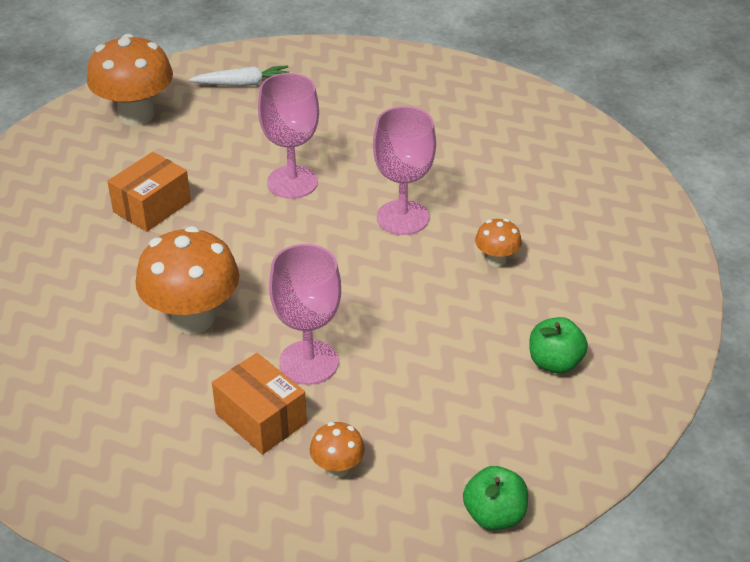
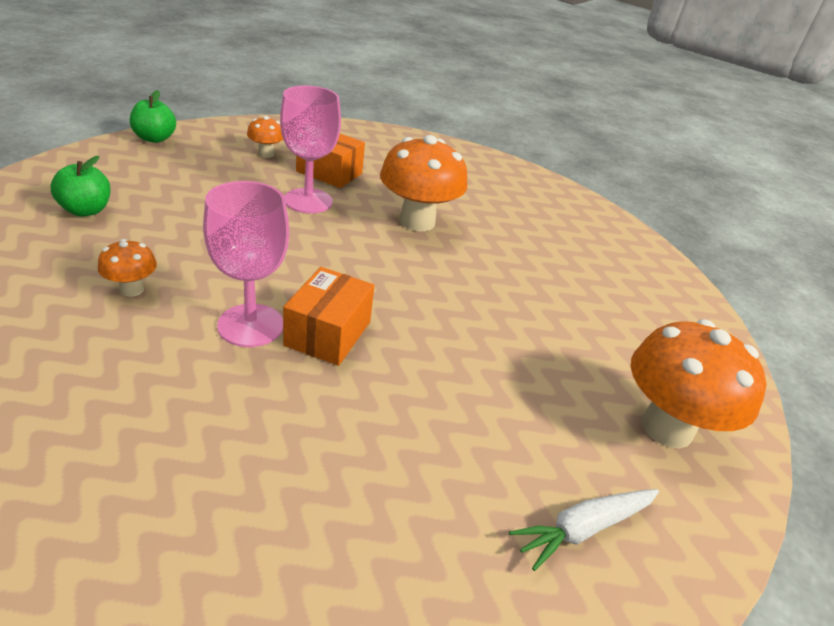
camera: 155 degrees right, 5 degrees down
(152, 206) = (531, 307): orange box -> orange box (328, 333)
(292, 182) = (402, 354): pink goblet -> none

